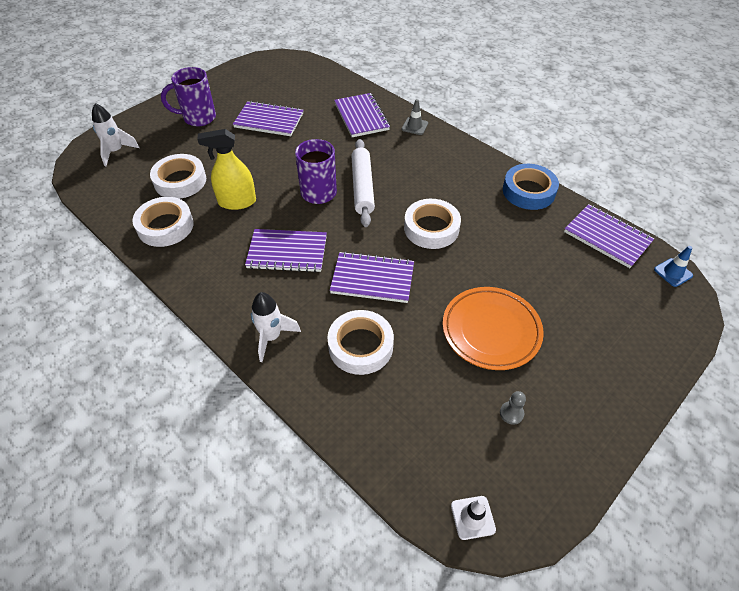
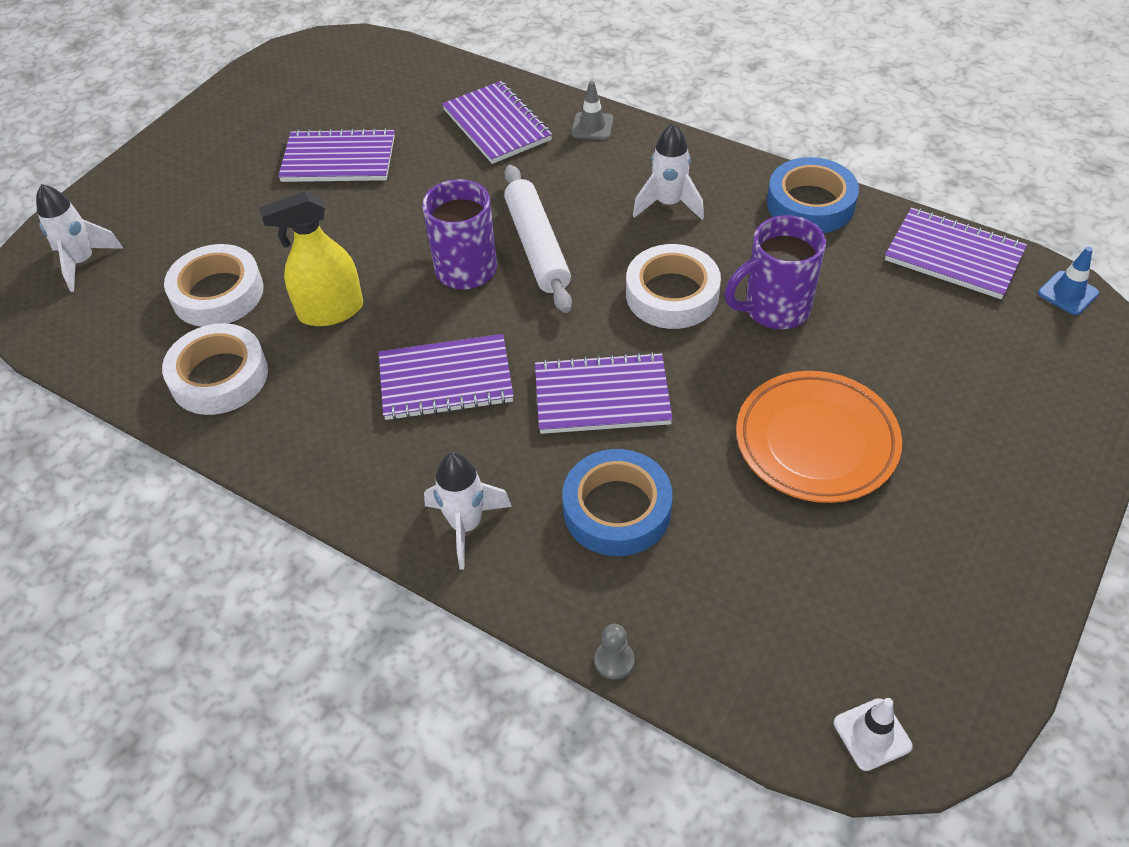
camera: 10 degrees left, 0 degrees up
(198, 118) = (211, 176): purple mug -> purple mug (774, 309)
(360, 346) = (617, 509): white tape -> blue tape
(445, 177) = (668, 204): none -> white rocket
(511, 413) = (885, 564): grey pawn -> grey pawn (614, 660)

